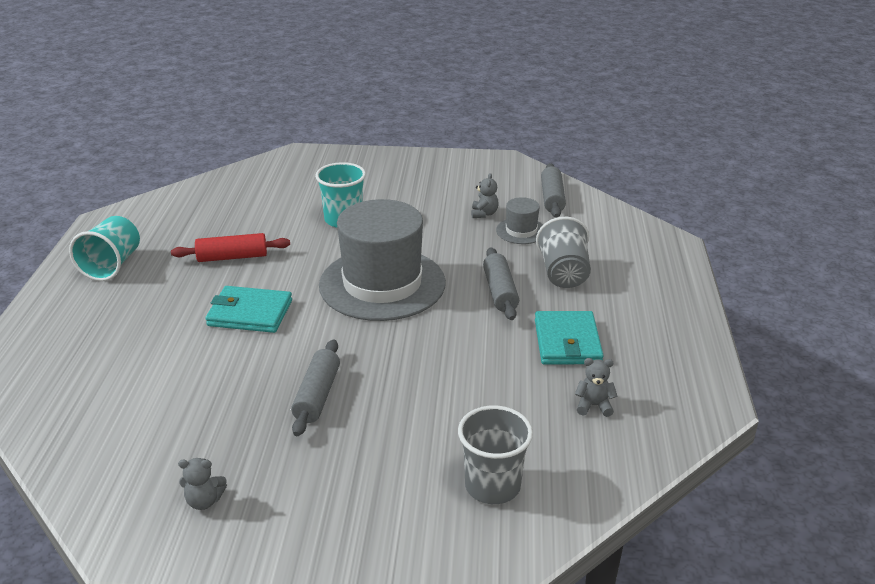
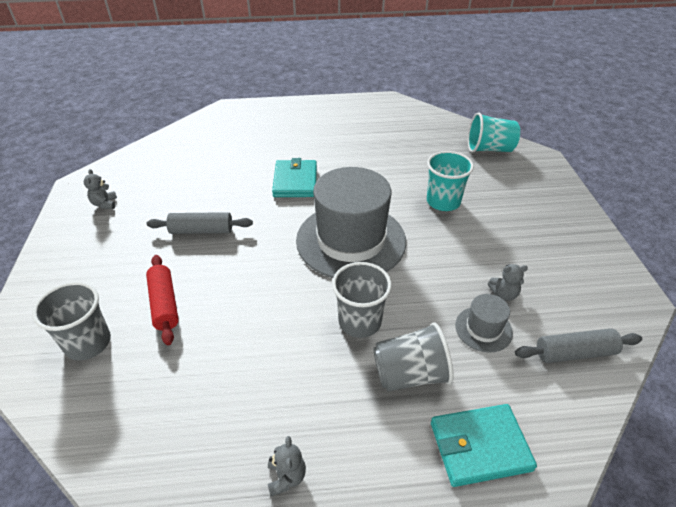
camera: 80 degrees right, 10 degrees up
(112, 265) = (338, 116): turquoise cup -> turquoise cup (489, 149)
(232, 257) = (364, 159): red rolling pin -> red rolling pin (164, 304)
(500, 292) = (359, 322): grey rolling pin -> grey cup
(567, 342) = (283, 385): turquoise wallet -> turquoise wallet (479, 446)
(594, 406) = (182, 413): grey teddy bear -> grey teddy bear (286, 477)

